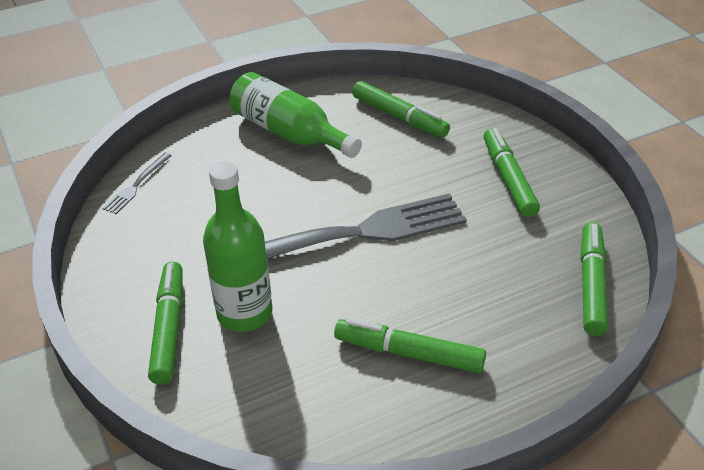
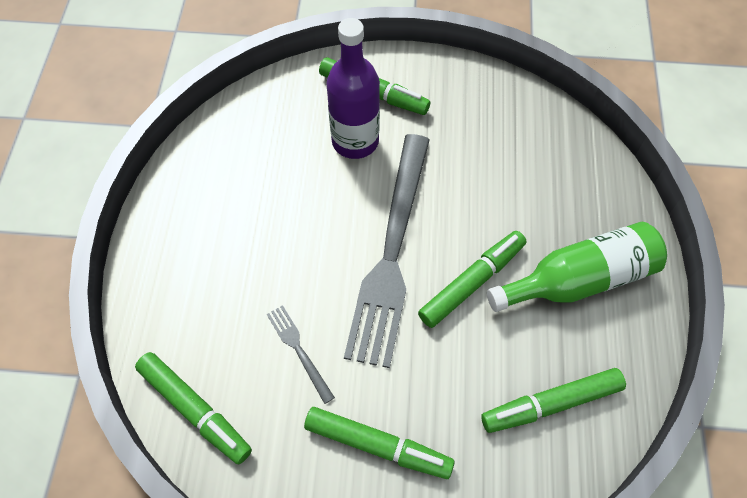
camera: 120 degrees right, 20 degrees up
(137, 185) = (562, 128): grey fork -> grey fork (299, 350)
(244, 313) = (355, 141): green bottle -> purple bottle
(409, 353) = (238, 223): green marker -> green marker (472, 282)

